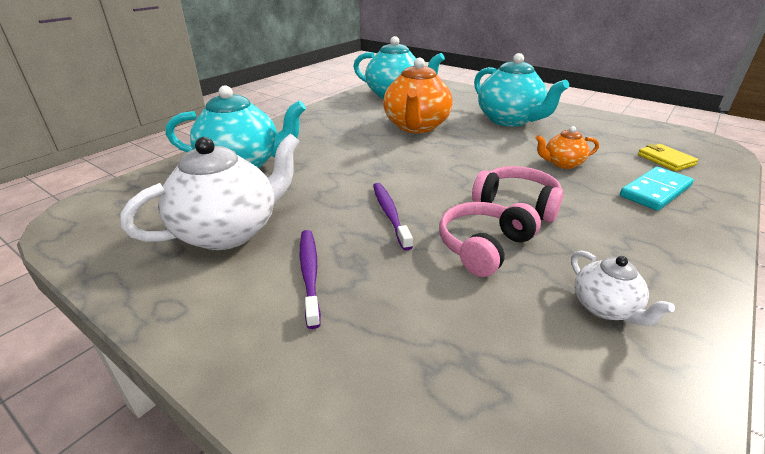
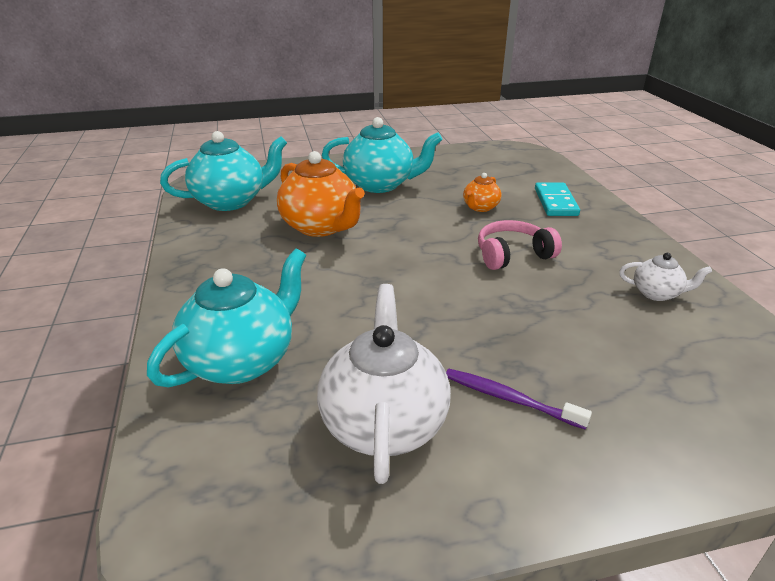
camera: 50 degrees left, 0 degrees up
(390, 214) = (462, 316): purple toothbrush -> none
(484, 246) = (553, 299): pink headphones -> none
(665, 160) = (523, 174): yellow wallet -> none

